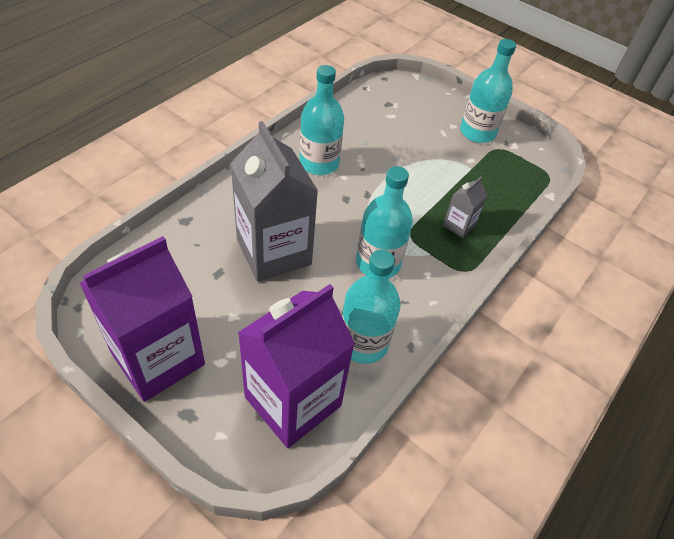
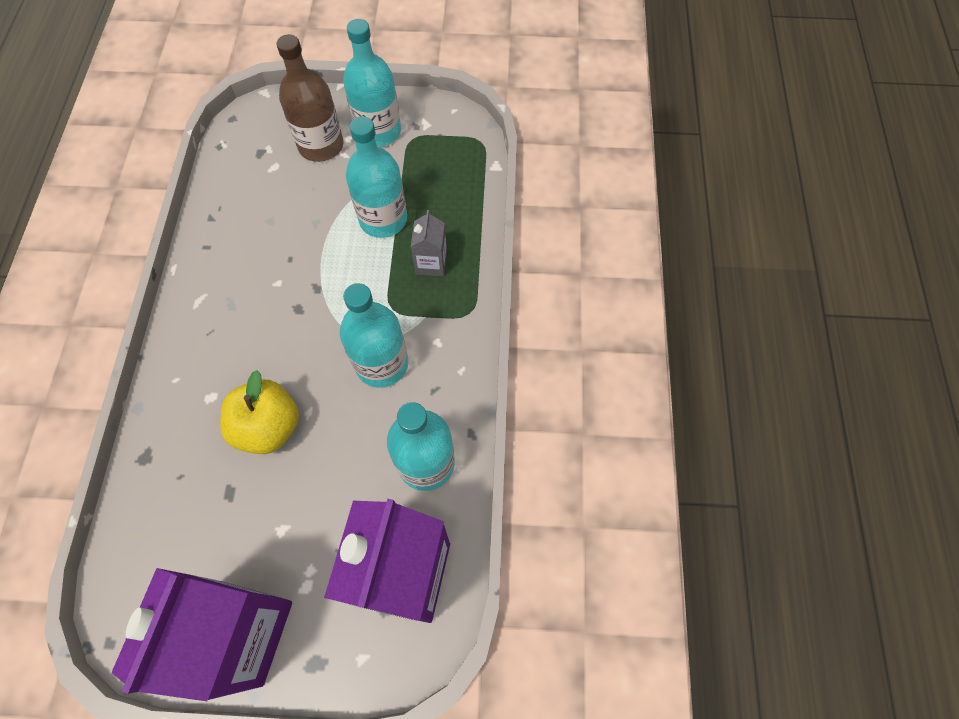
camera: 30 degrees left, 15 degrees up
(274, 252) = (269, 426): grey carton -> yellow apple
(319, 163) = (238, 283): turquoise bottle -> turquoise bottle (383, 219)
(431, 120) = (321, 145): none -> brown bottle

